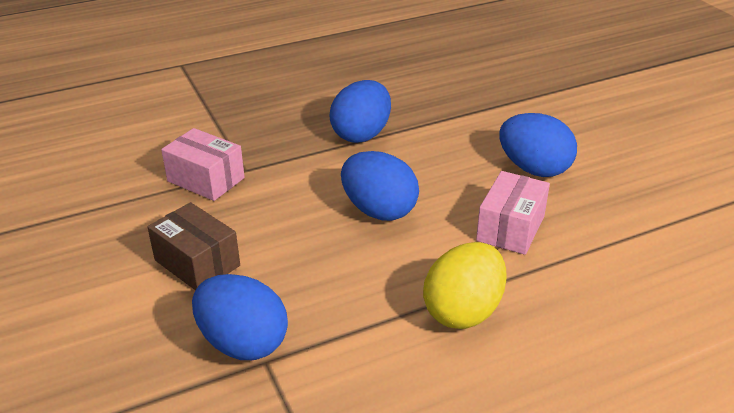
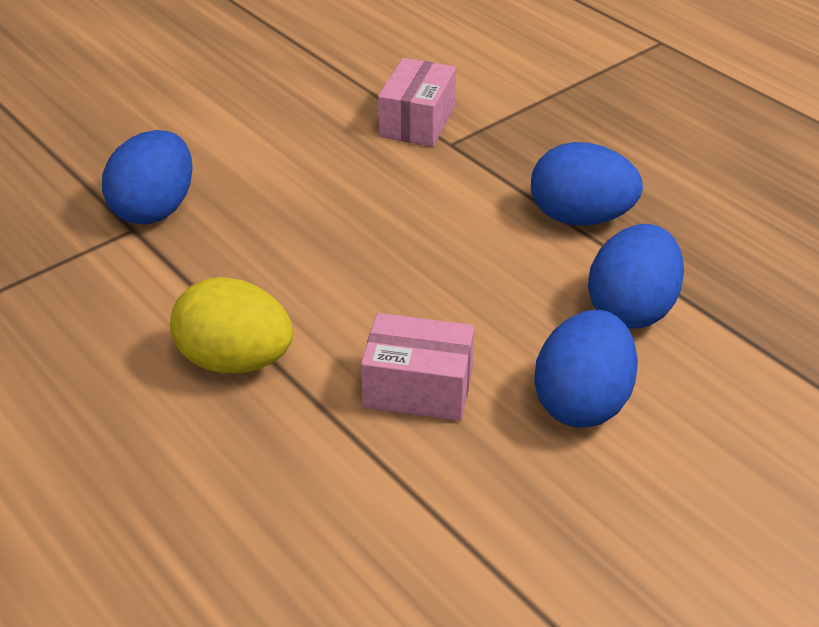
camera: 75 degrees right, 5 degrees up
(197, 263) = (268, 152): brown box -> none
(379, 210) = (410, 262): blue egg -> blue egg (631, 309)

